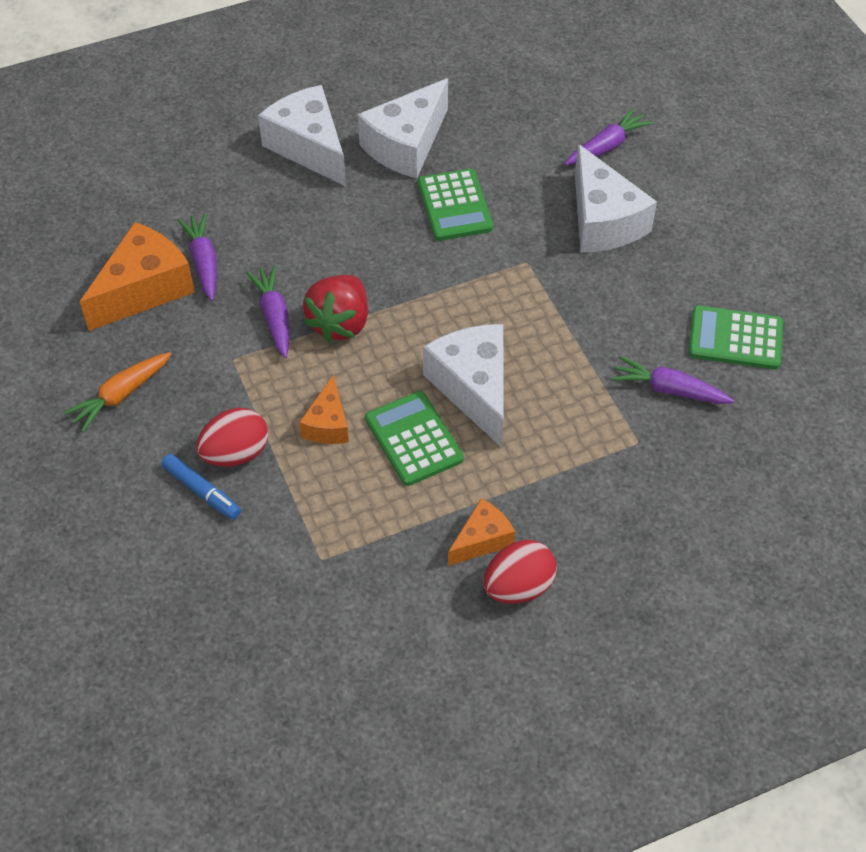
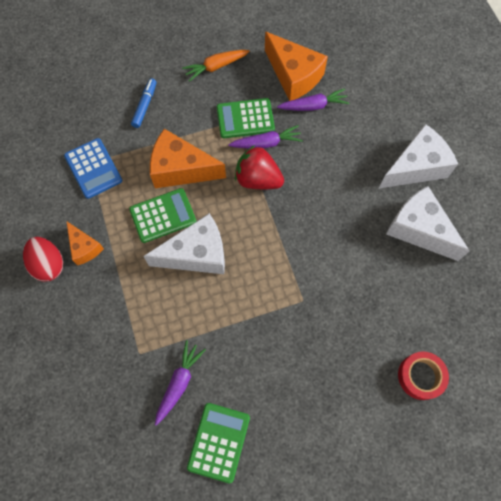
camera: 95 degrees right, 15 degrees up
(121, 395) = (216, 67): orange carrot -> orange carrot turned 75 degrees counterclockwise
(202, 491) = (145, 105): blue marker -> blue marker turned 150 degrees clockwise
(236, 453) = (167, 122): red egg -> none
(328, 424) = (181, 169): orange cheese -> orange cheese, size x1.79
(333, 551) = (93, 168): none -> blue calculator
(455, 206) = (358, 257): green calculator -> green calculator (245, 119)
(603, 221) = (341, 361): white cheese -> none
(606, 146) = (420, 376): purple carrot -> red tape

